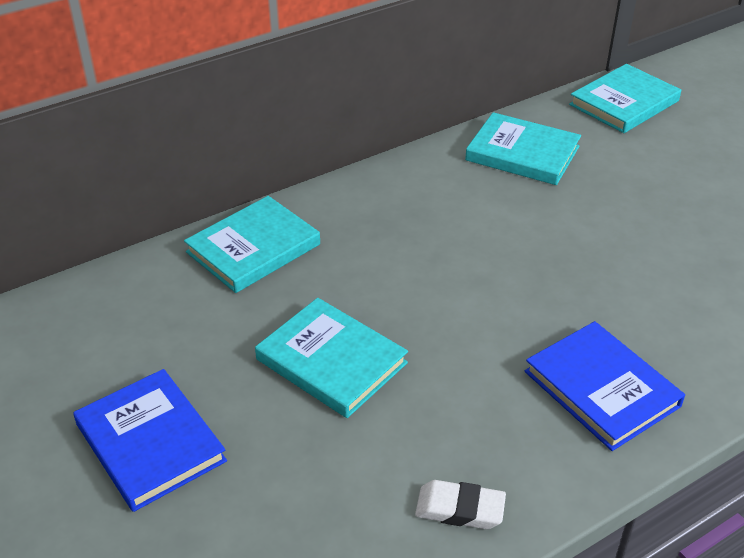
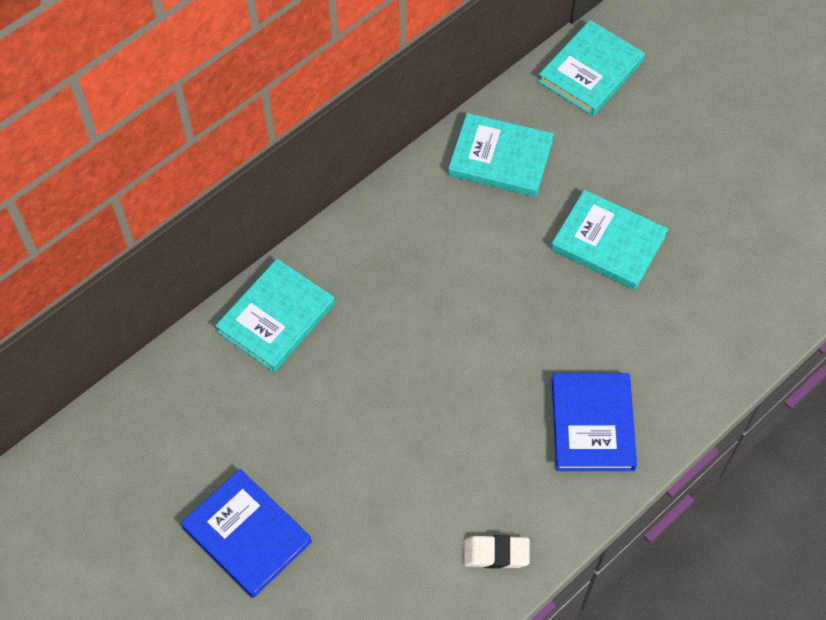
camera: 10 degrees left, 20 degrees up
(331, 361) = (372, 432): turquoise book -> turquoise book (608, 243)
(601, 389) = (592, 424): blue book -> blue book turned 45 degrees clockwise

